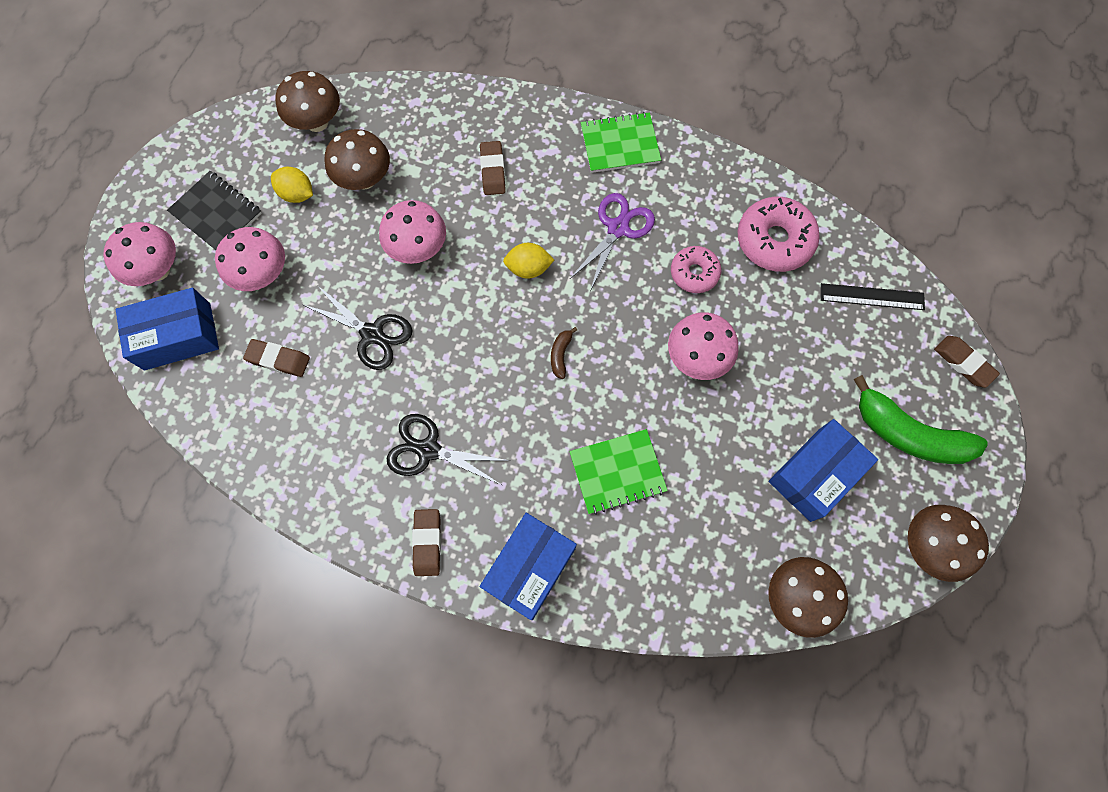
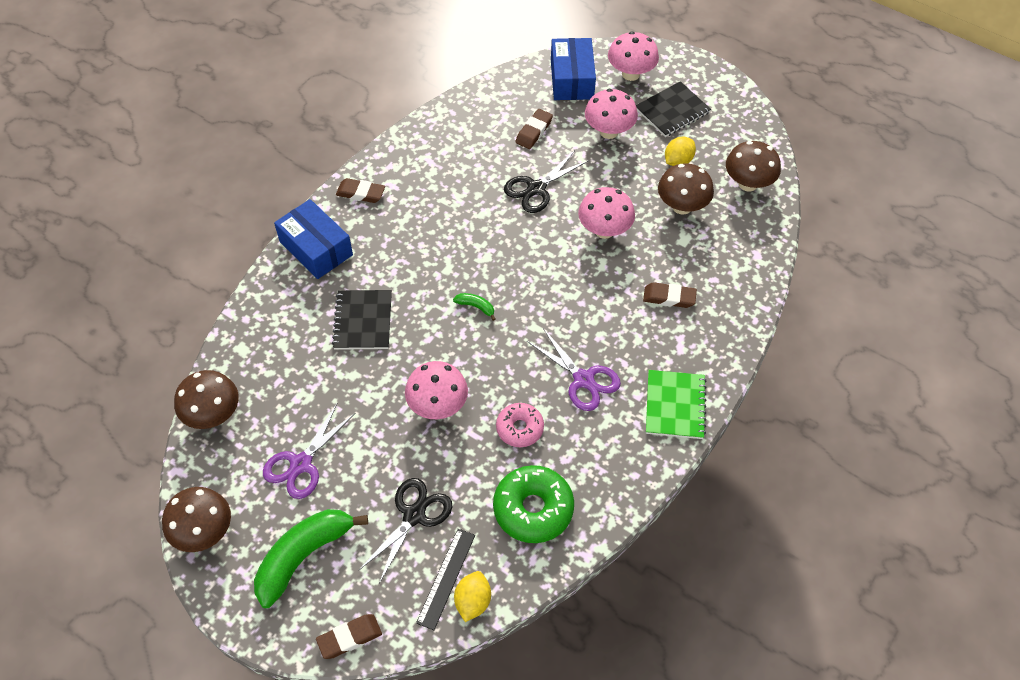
camera: 105 degrees right, 15 degrees down
(428, 450) = (429, 206): black scissors -> black scissors (414, 515)
(528, 268) = (563, 302): yellow lemon -> yellow lemon (472, 601)
(560, 355) = (476, 307): brown banana -> green banana
(617, 472) = (363, 321): green notebook -> black notebook
(774, 240) = (533, 509): pink donut -> green donut
(814, 474) = (301, 464): blue box -> purple scissors

